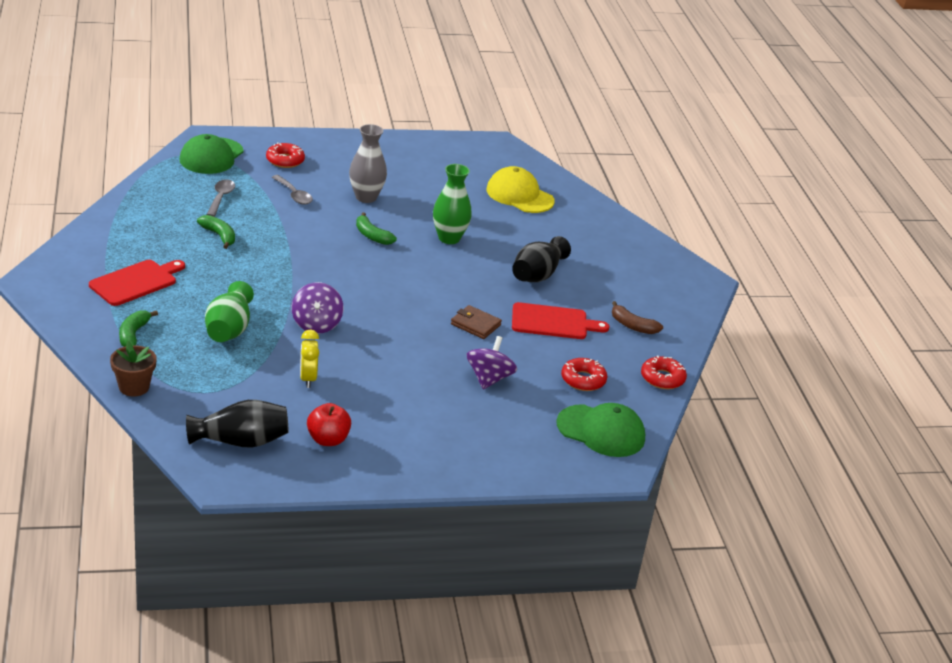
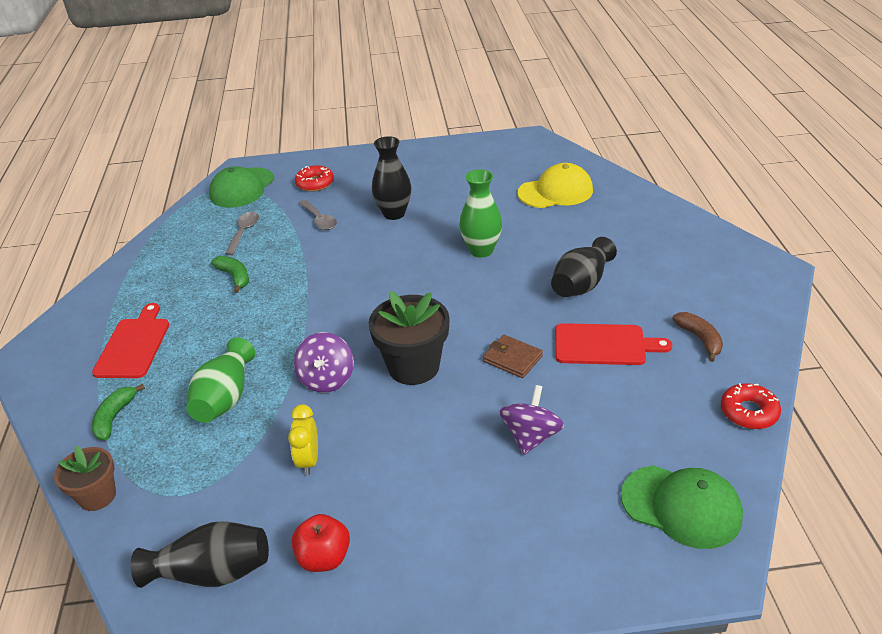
camera: 10 degrees right, 5 degrees up
(136, 282) = (134, 345): red cutting board -> red cutting board turned 45 degrees counterclockwise
(366, 197) = (394, 213): grey vase -> black vase
(372, 236) = (398, 257): green banana -> none
(391, 322) = (413, 366): none -> black flower pot
(519, 195) = (555, 192): yellow cap -> yellow cap turned 120 degrees clockwise
(583, 380) = (649, 425): red donut -> none
(632, 326) = (700, 339): brown banana -> brown banana turned 150 degrees counterclockwise

